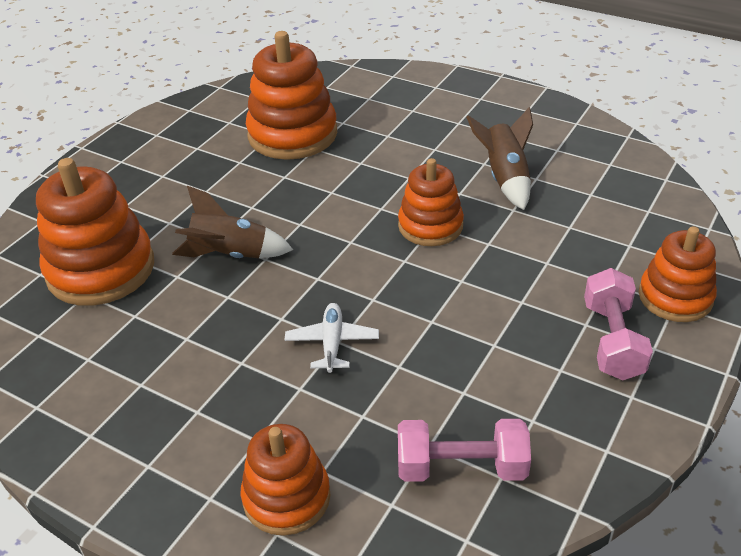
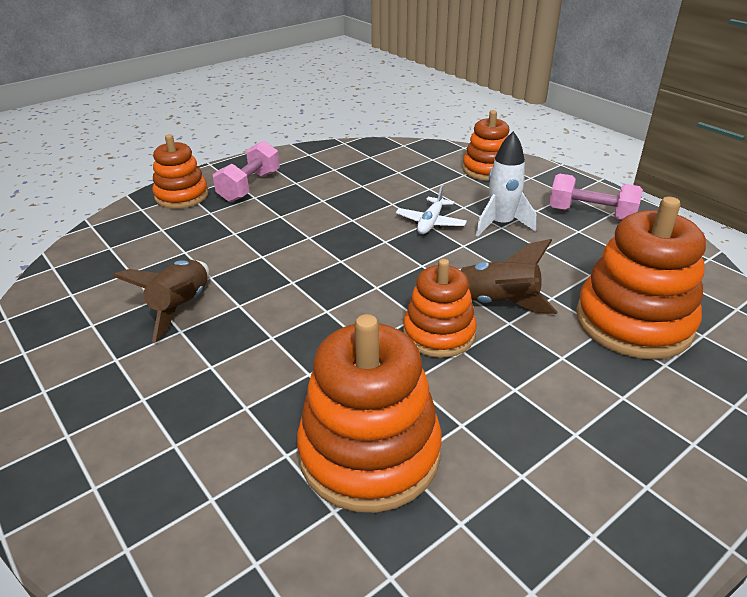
camera: 160 degrees left, 5 degrees down
(242, 366) = (501, 224): none -> white rocket
(430, 226) = (295, 281): orange stacking toy -> orange stacking toy (439, 334)
(461, 467) = (387, 162): pink dumbbell -> pink dumbbell (591, 214)

